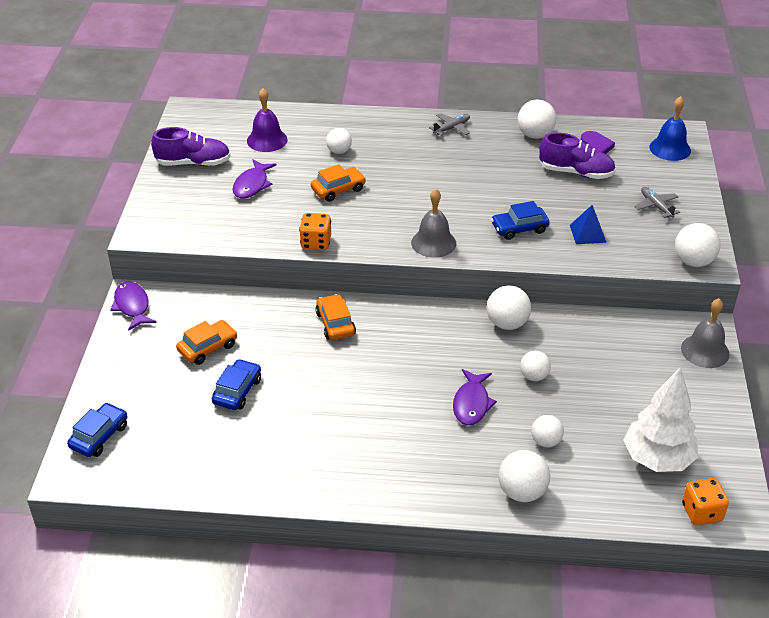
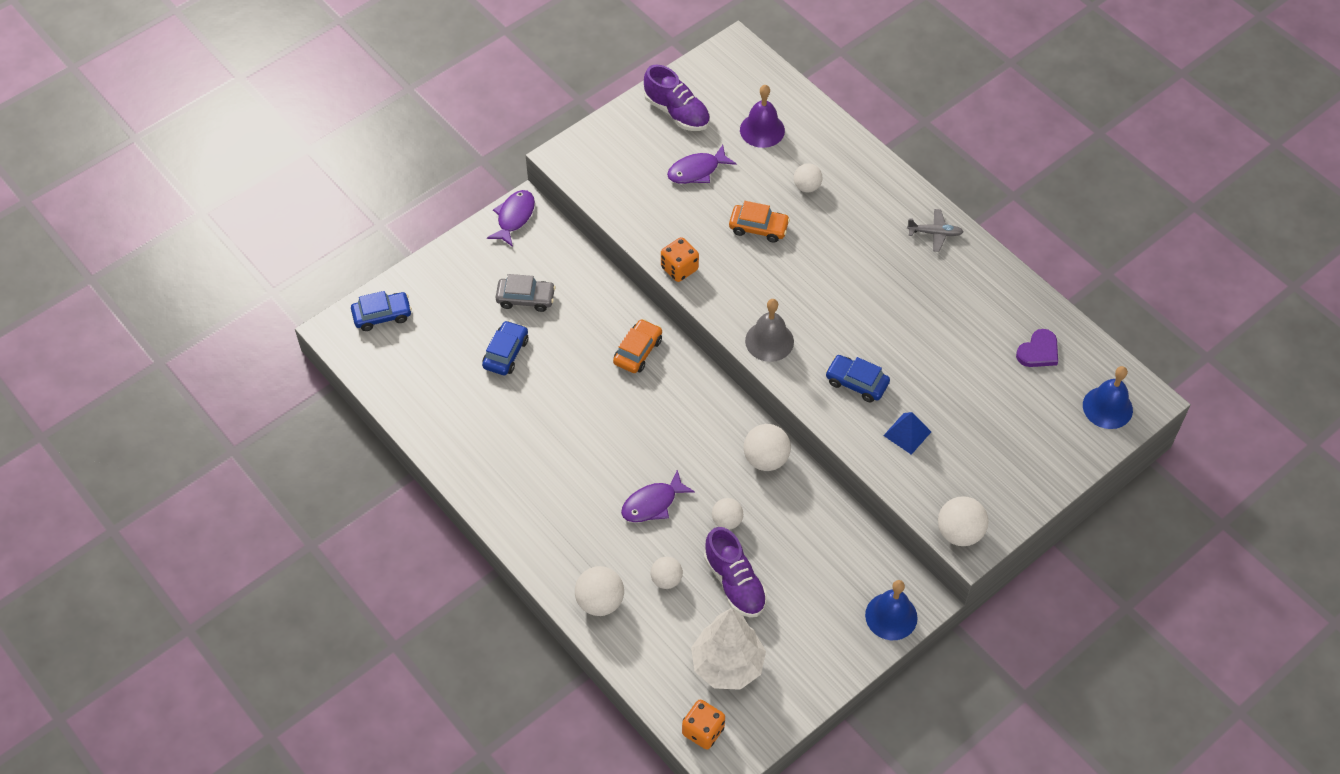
camera: 45 degrees right, 15 degrees up
(208, 348) = (526, 298): orange car -> grey car
(237, 391) = (506, 353): blue car -> blue car turned 45 degrees counterclockwise
(535, 135) = (1000, 297): white ball -> none
(576, 172) = (982, 365): purple shoe -> purple shoe (734, 583)
(656, 206) = (1006, 455): grey plane -> none
(705, 351) = (891, 616): grey bell -> blue bell

